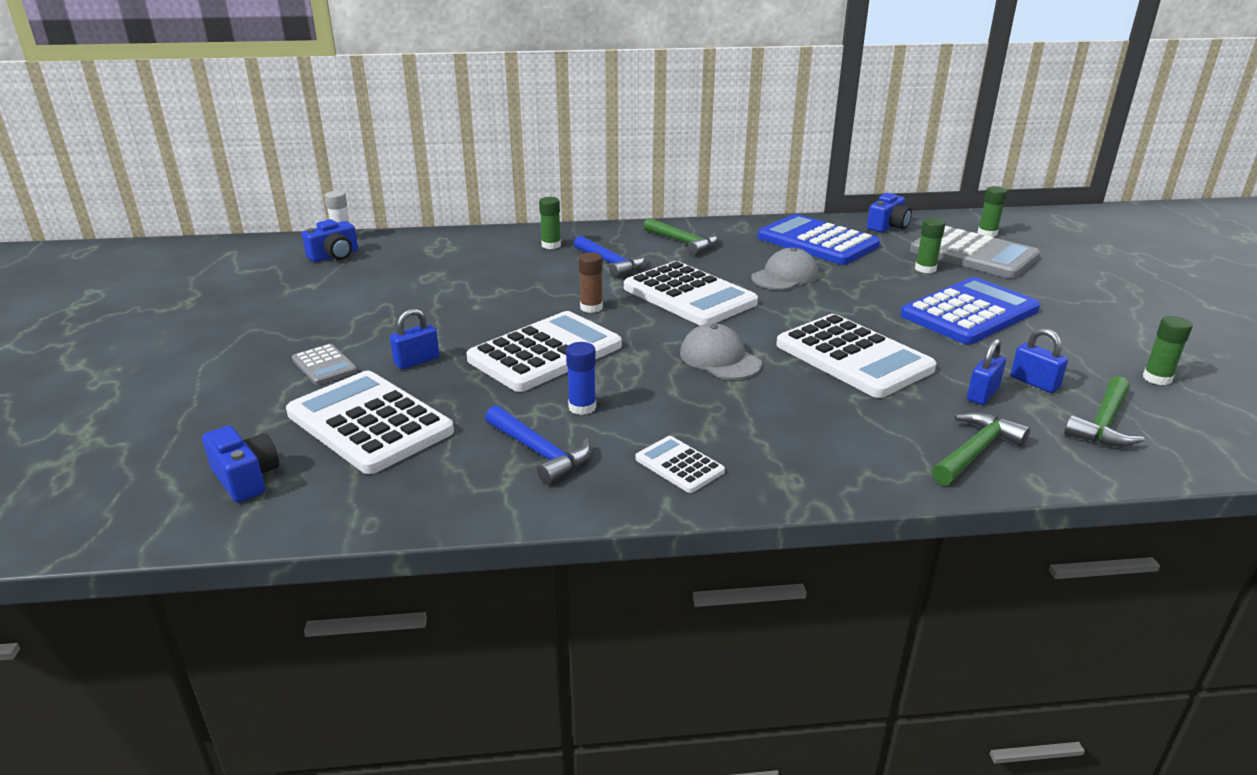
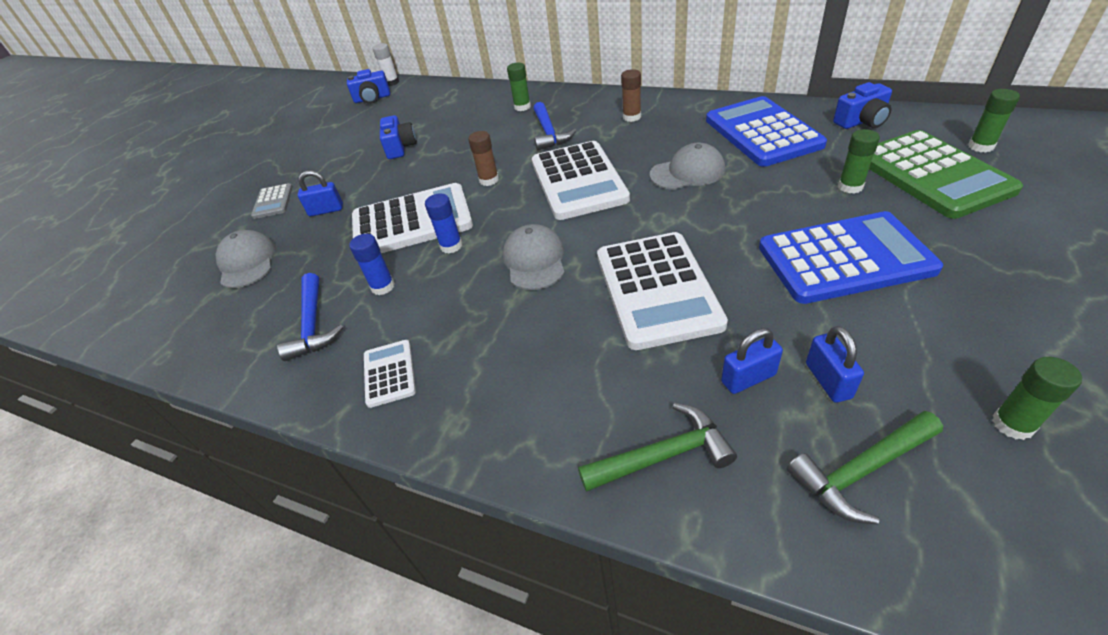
camera: 35 degrees right, 15 degrees up
(246, 478) = (145, 292): blue camera -> blue camera (400, 147)
(370, 423) = (247, 262): white calculator -> grey cap
(617, 363) = (451, 246): none -> blue glue stick
(683, 242) = (632, 117): green hammer -> brown glue stick
(973, 254) = (932, 175): grey calculator -> green calculator

